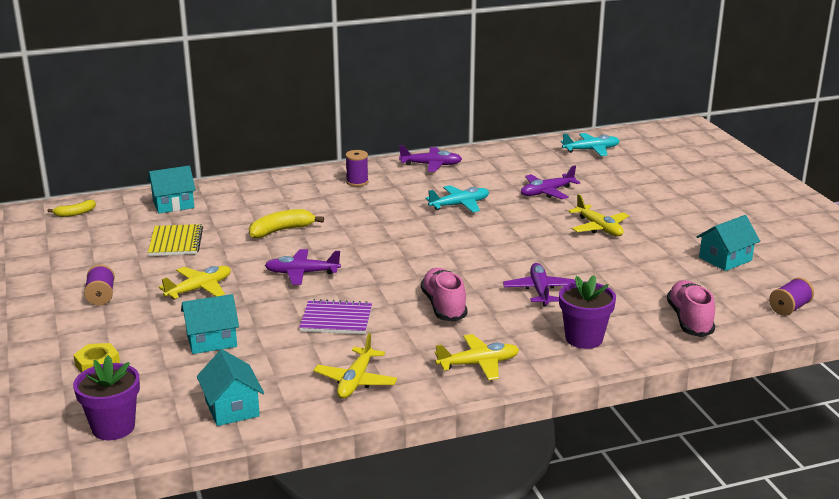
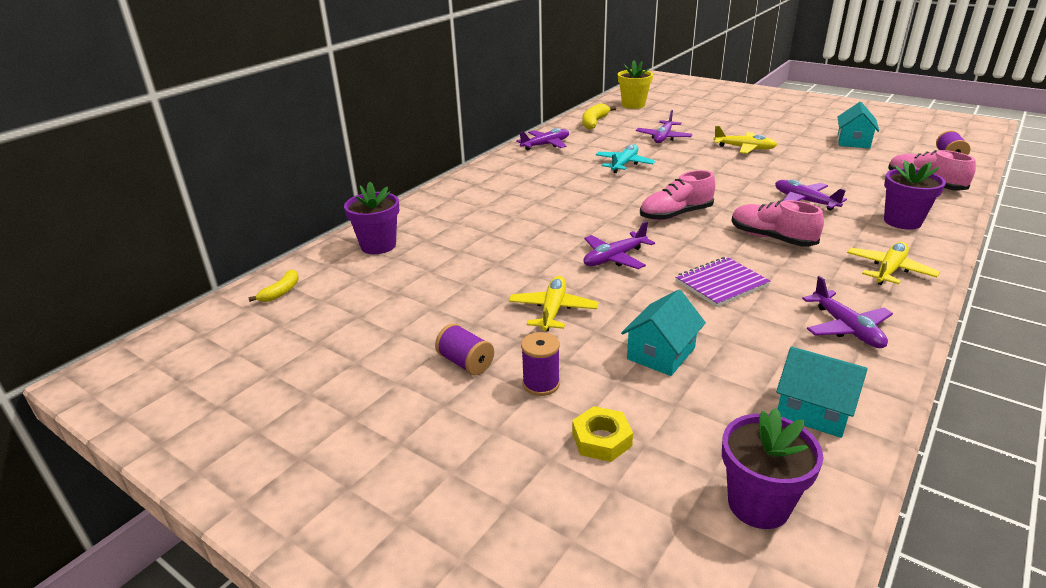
camera: 35 degrees left, 5 degrees up
(173, 204) = (378, 245): turquoise house -> purple flower pot
(175, 242) = (445, 277): yellow notebook -> none
(281, 230) = (526, 231): yellow banana -> yellow banana (594, 122)
(355, 381) = (846, 328): yellow plane -> purple plane
(357, 182) = (513, 173): purple spool -> purple spool (541, 384)
(411, 260) = (675, 215): none -> pink shoe
(591, 150) = (633, 105): turquoise plane -> yellow flower pot

